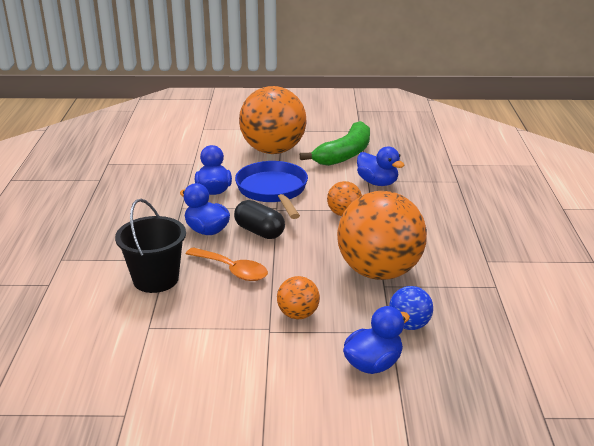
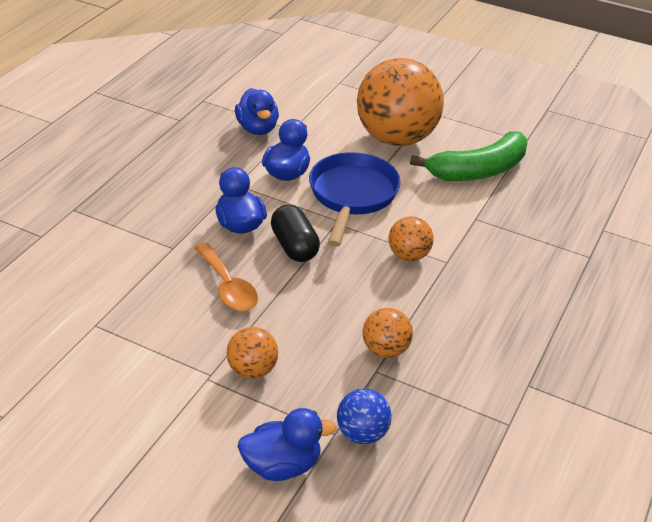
camera: 25 degrees right, 10 degrees up
(156, 279) = (143, 269): black bucket -> none
(377, 183) = (485, 225): blue duck -> blue duck (257, 128)
(379, 272) = (385, 350): orange ball -> orange ball, size x0.45

